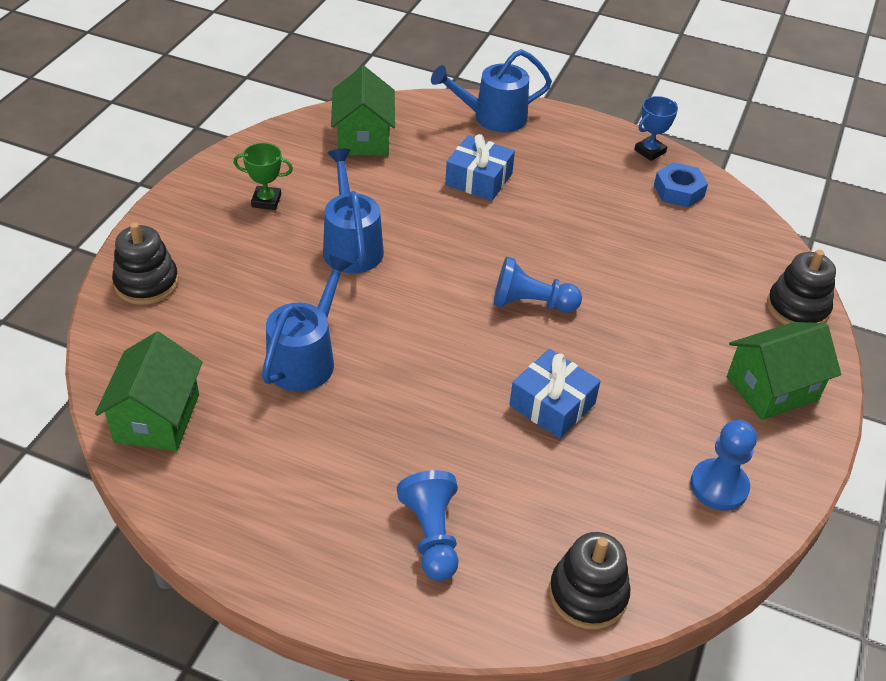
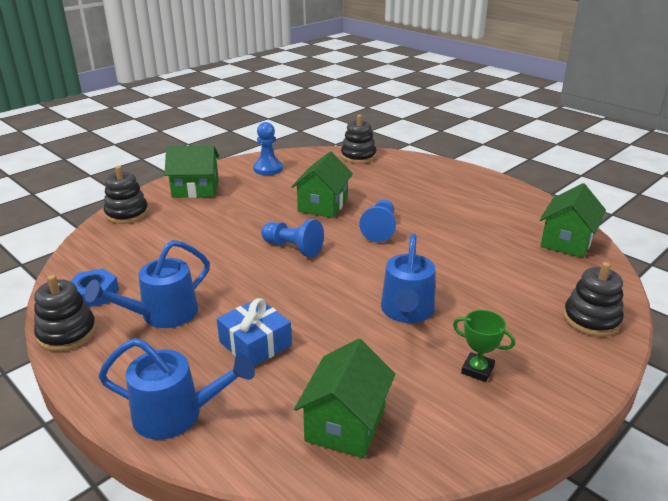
camera: 155 degrees left, 15 degrees down
(306, 358) = (465, 250): blue watering can -> blue watering can (162, 315)
(432, 535) = (418, 179): blue pawn -> blue pawn (380, 229)
(552, 405) = (323, 205): blue gift -> green house
(650, 151) = (67, 333): blue trophy -> black stacking toy

